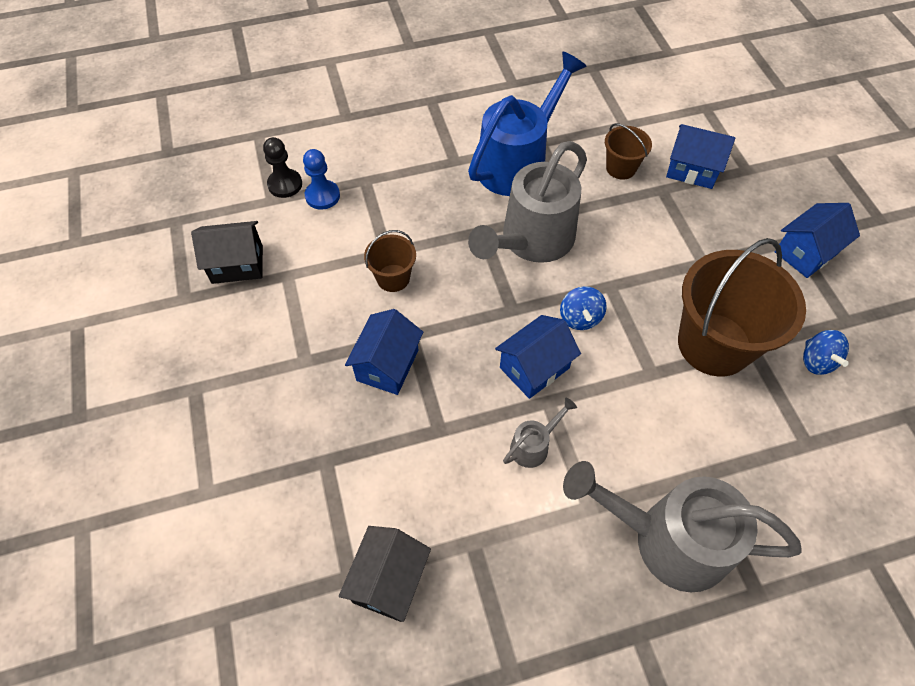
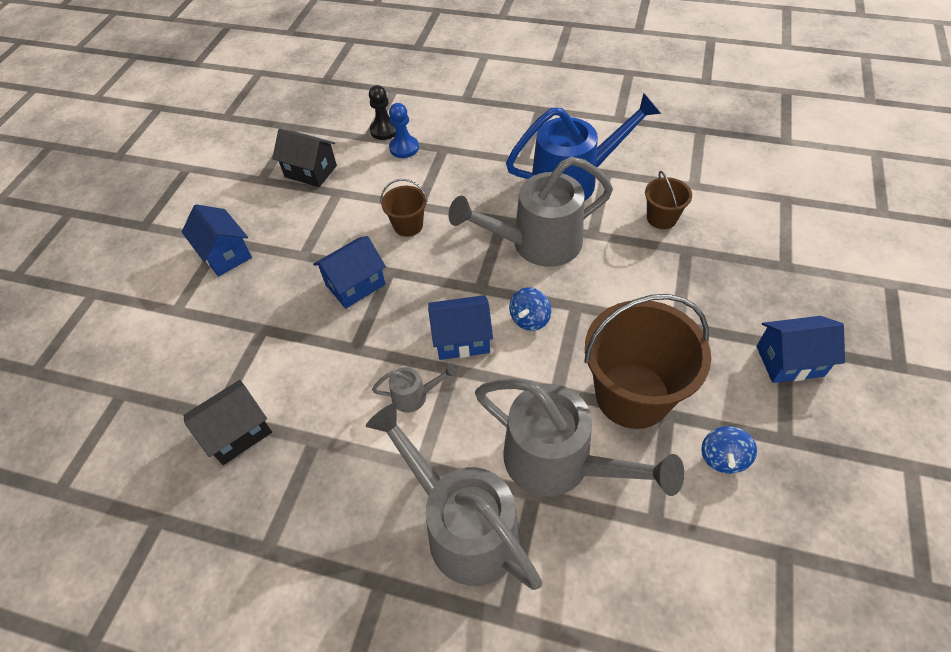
camera: 35 degrees right, 5 degrees down
(692, 170) = (729, 245): blue house -> blue house (225, 254)
(702, 436) = (560, 463): none -> grey watering can

